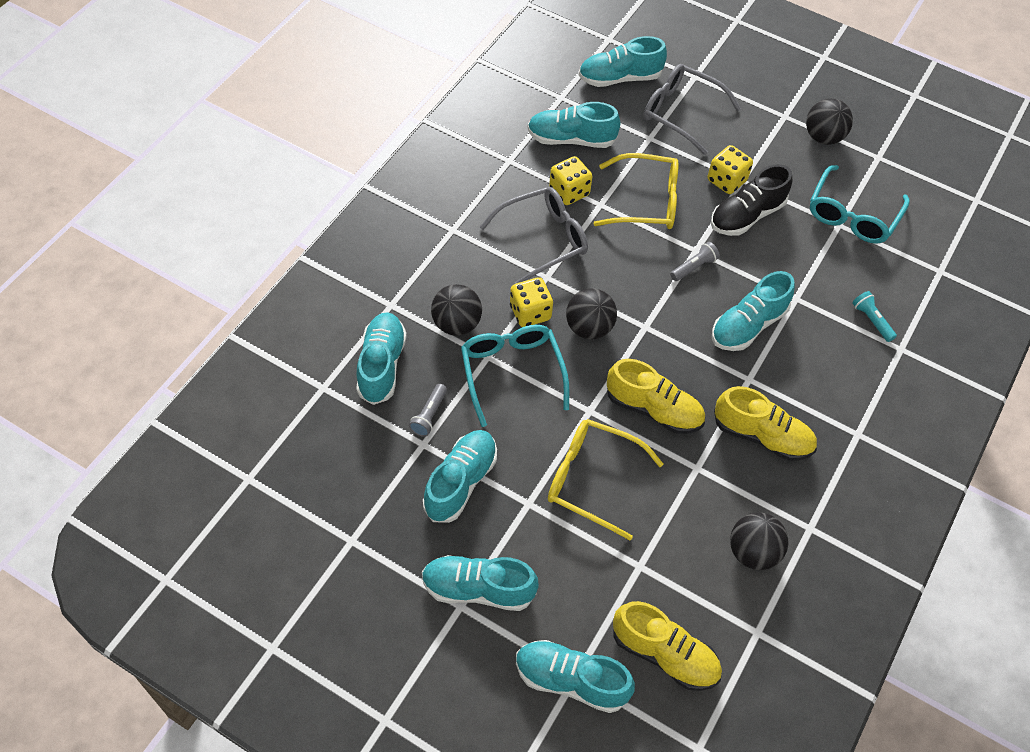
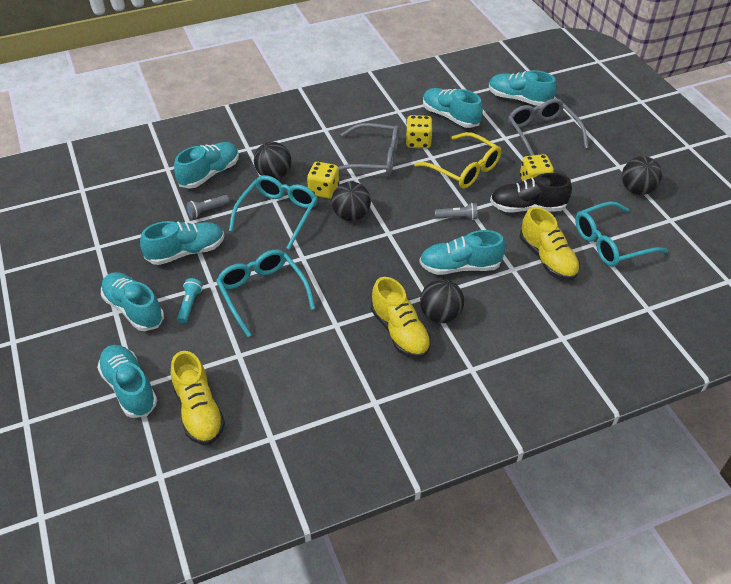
camera: 40 degrees right, 10 degrees down
(593, 480) = (262, 294): yellow glasses -> turquoise glasses
(653, 409) = (343, 278): yellow shoe -> yellow shoe (547, 258)
(753, 552) = (319, 392): black ball -> black ball (440, 315)
(871, 320) = (557, 310): turquoise flashlight -> turquoise flashlight (190, 305)

